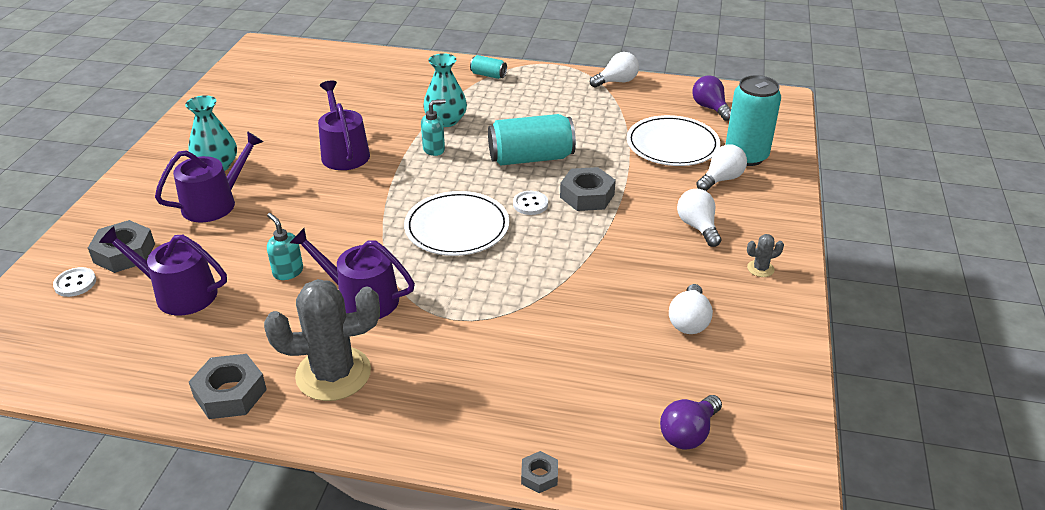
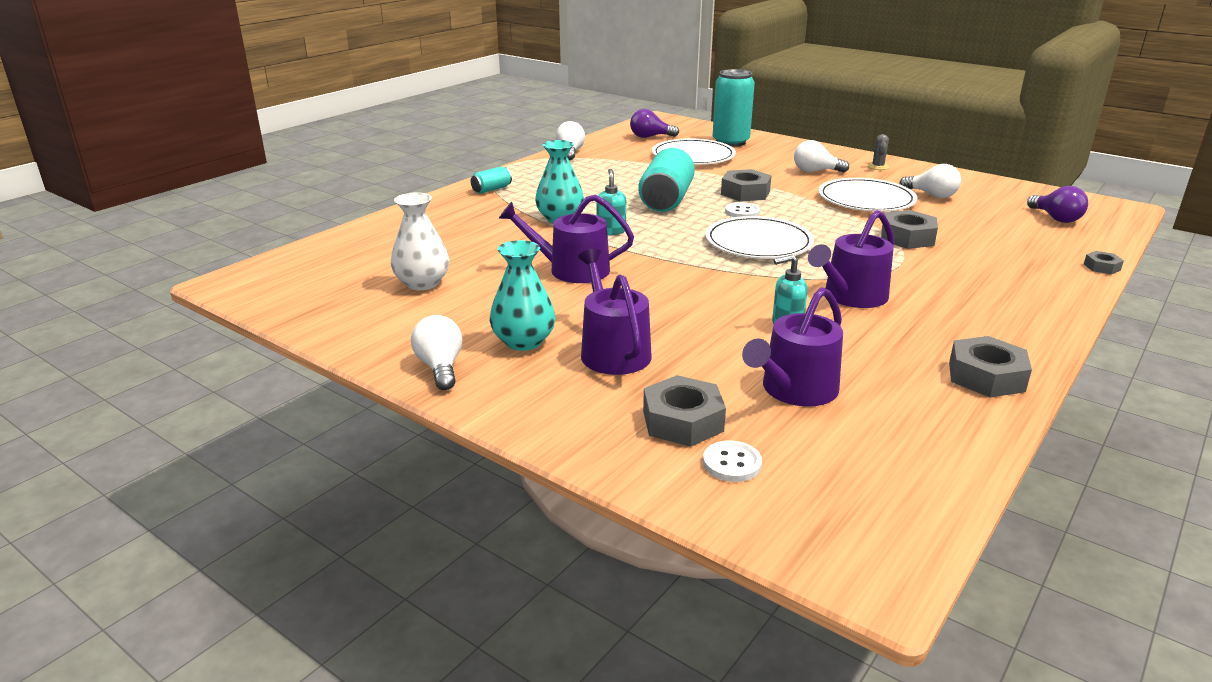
camera: 65 degrees left, 10 degrees down
(290, 104) = (422, 283): none -> white vase
(333, 374) = (965, 323): grey cactus -> none
(533, 316) = (907, 237): none -> grey nut
(631, 274) = (866, 200): none -> white plate
(721, 179) = (756, 154): white light bulb -> white light bulb (440, 367)

